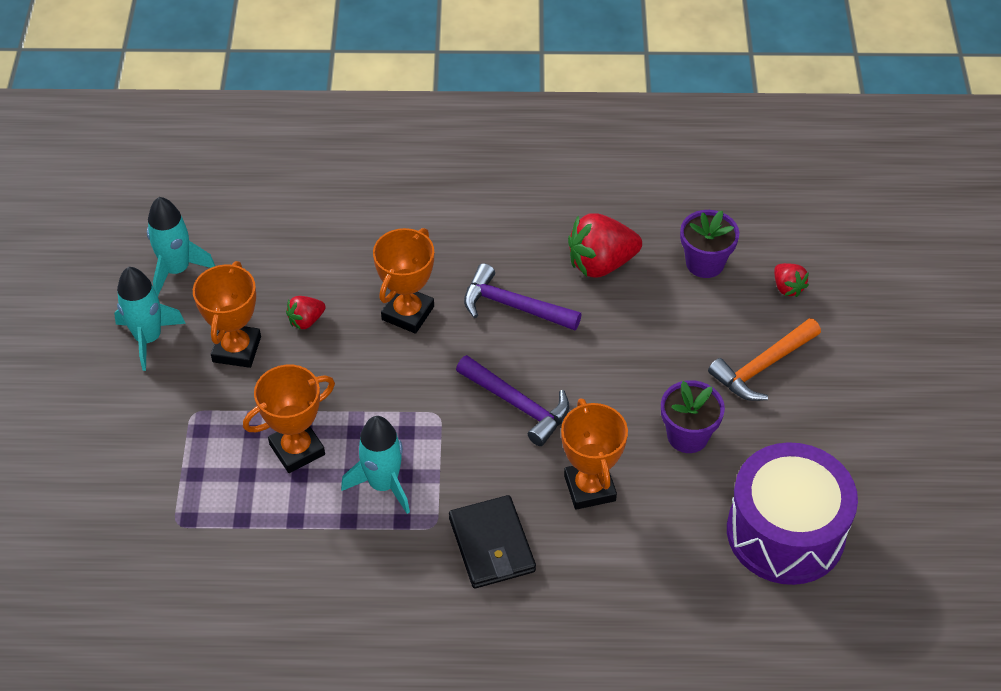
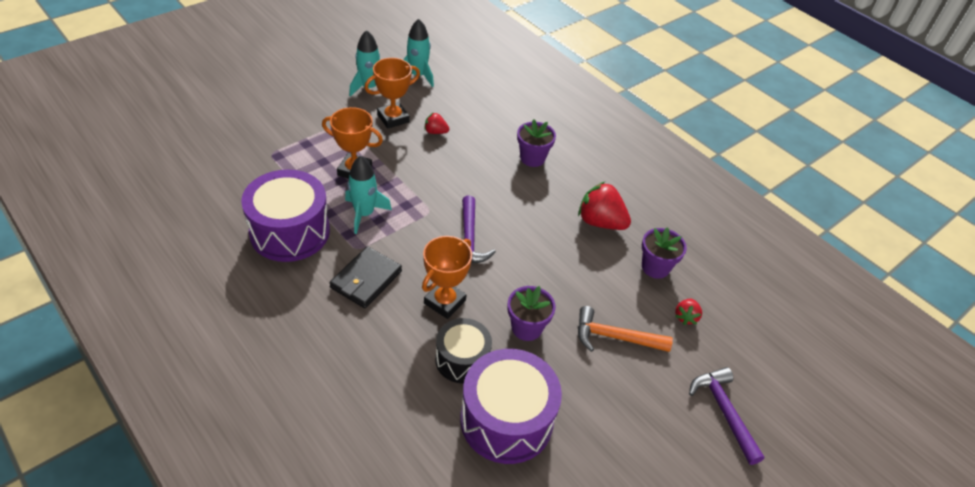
camera: 45 degrees right, 5 degrees down
(344, 580) = (290, 232): none -> purple drum
(408, 313) = (480, 165): orange trophy -> none
(444, 254) = (532, 158): none -> purple flower pot
(513, 306) = (530, 202): purple hammer -> purple hammer (723, 411)
(681, 522) = (462, 359): none -> black drum

